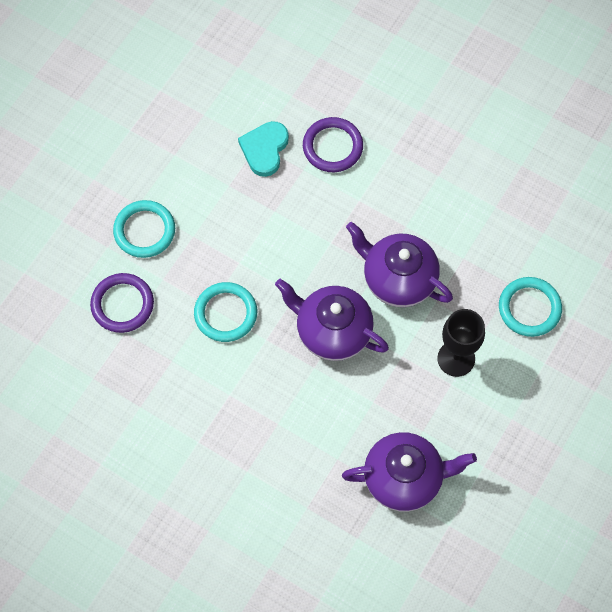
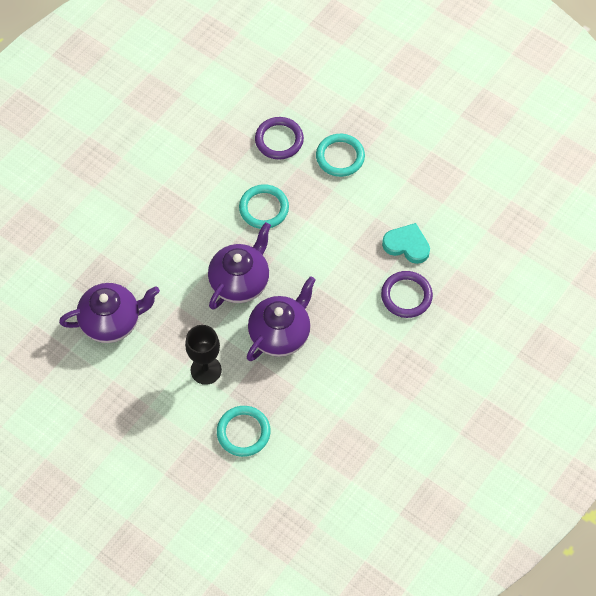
camera: 95 degrees right, 5 degrees down
(404, 478) = (112, 321): purple teapot -> purple teapot turned 105 degrees counterclockwise

